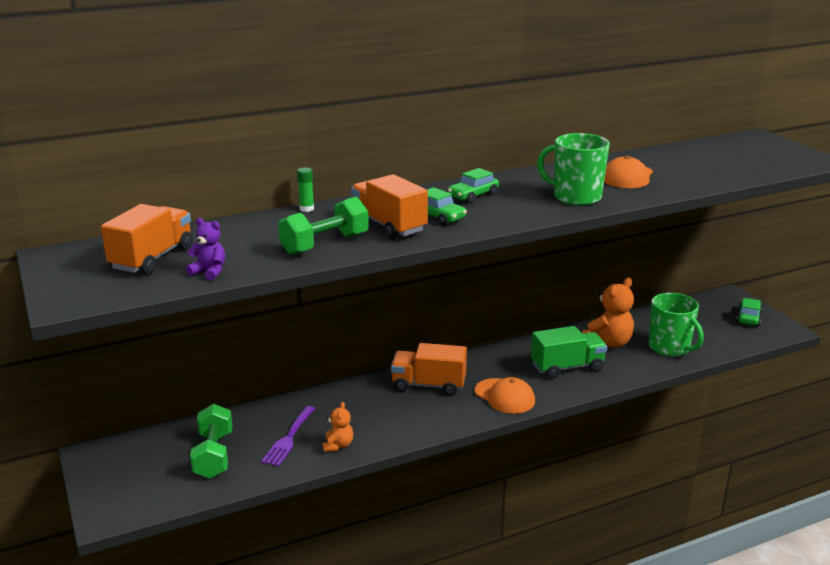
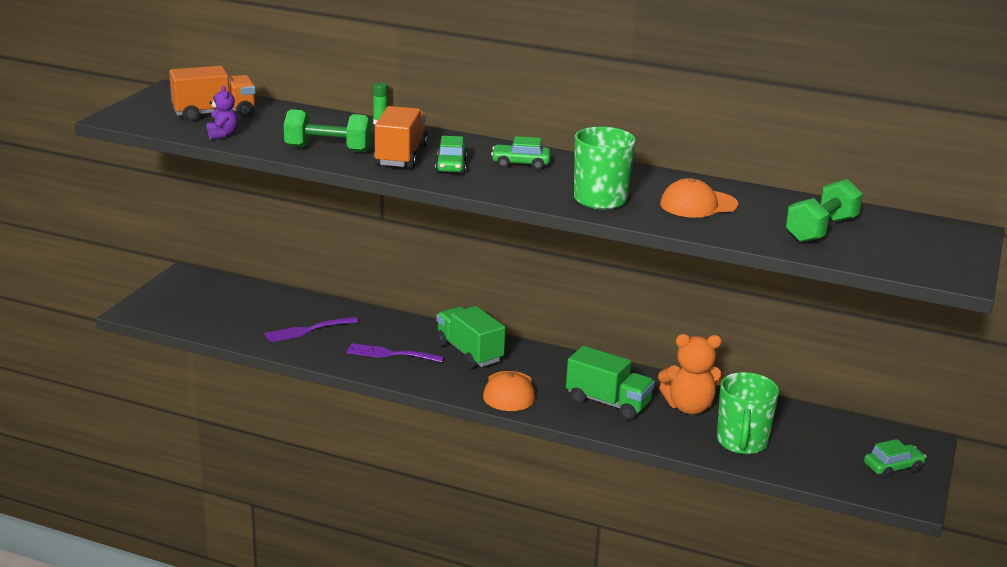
camera: 45 degrees right, 0 degrees up
(214, 455) = (246, 314): green dumbbell -> green dumbbell (821, 230)
(338, 445) = (328, 352): orange teddy bear -> none
(382, 419) = (390, 354): none -> purple fork
(428, 385) = (469, 352): orange truck -> green truck

